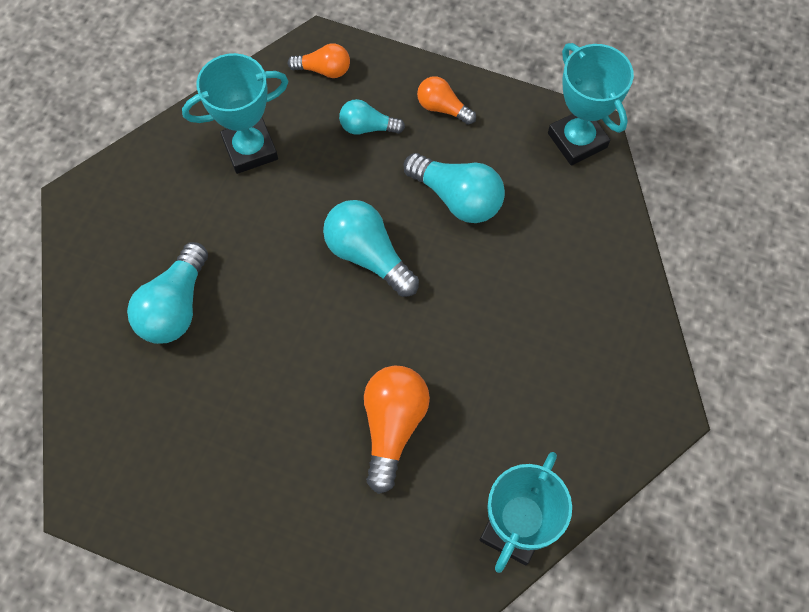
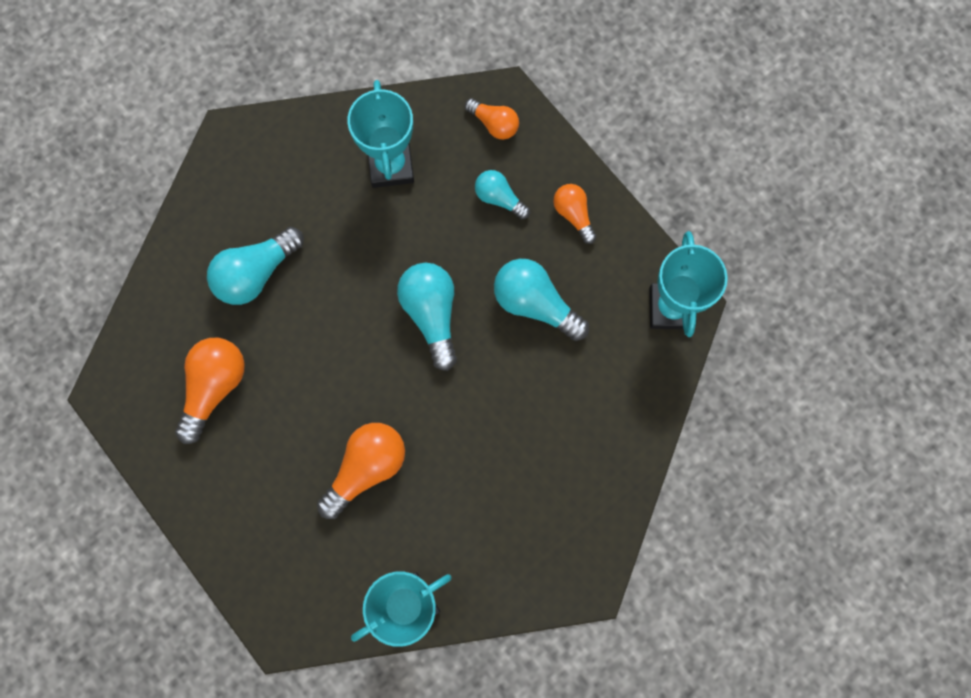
camera: 30 degrees right, 10 degrees up
(194, 434) = (214, 387): none -> orange light bulb
(250, 149) = (391, 166): turquoise trophy -> turquoise trophy turned 75 degrees clockwise
(457, 198) = (535, 304): turquoise light bulb -> turquoise light bulb turned 150 degrees clockwise

